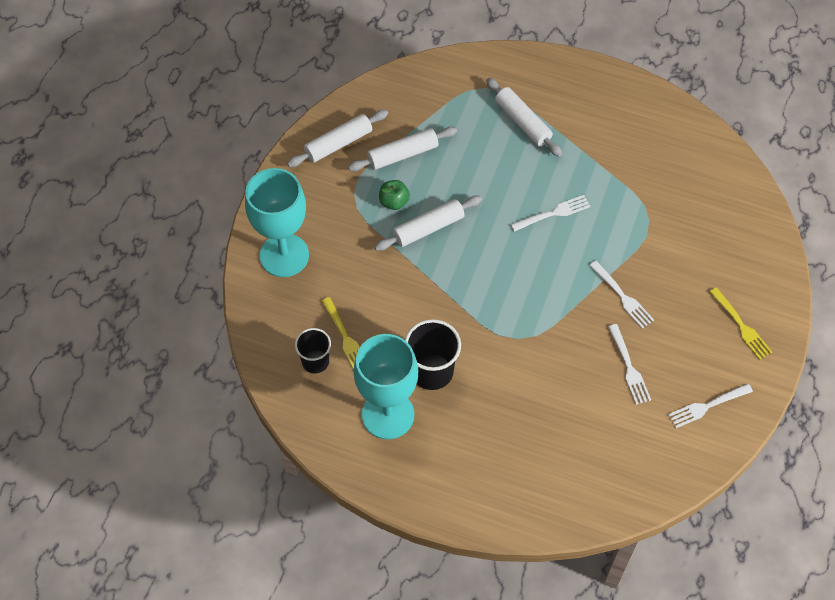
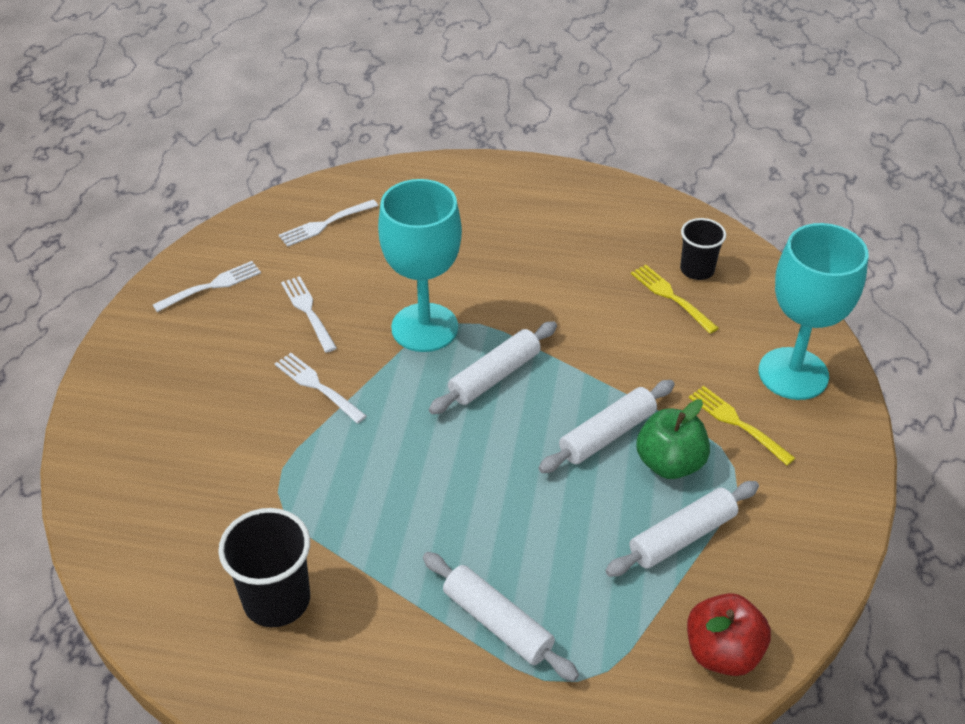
camera: 170 degrees right, 15 degrees down
(338, 144) = (791, 538): white rolling pin -> white rolling pin (494, 376)
(388, 414) = (592, 234): turquoise goblet -> turquoise goblet (424, 328)
(394, 202) = (669, 463): green apple -> green apple, size x1.52
(403, 90) = (722, 652): none -> red apple
(432, 371) = (553, 277): black cup -> black cup (277, 600)
(553, 213) = (426, 480): white fork -> white fork (326, 224)
(740, 325) = (156, 374): yellow fork -> yellow fork (738, 423)

